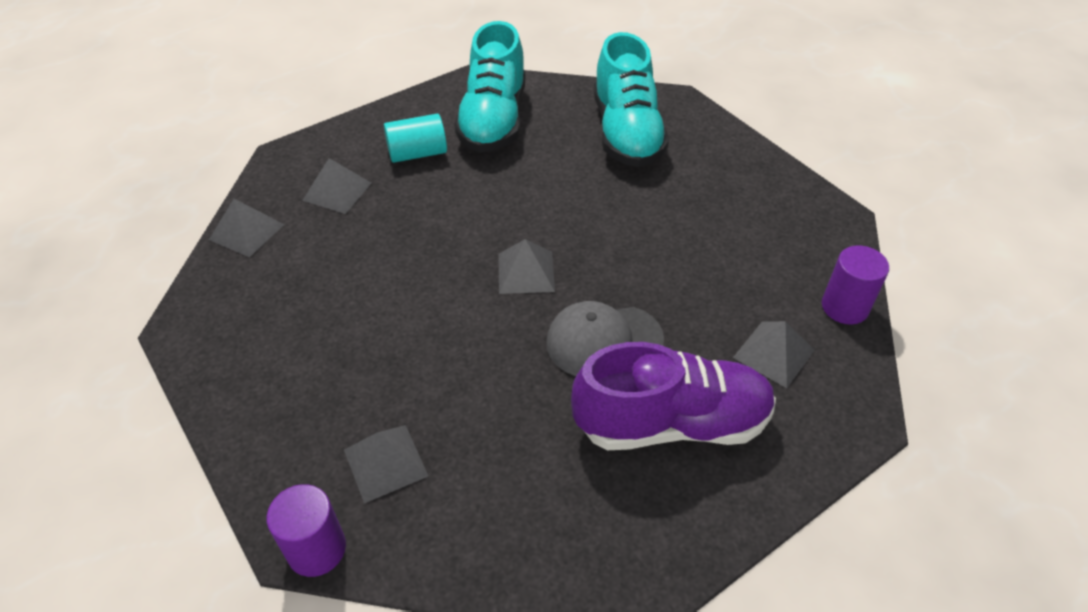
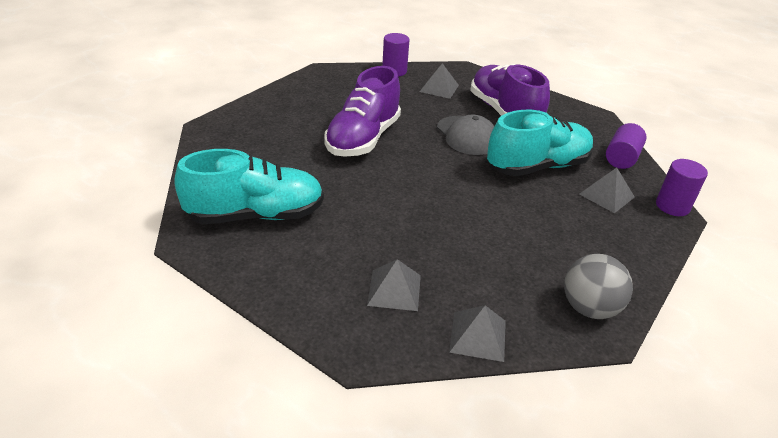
camera: 110 degrees left, 10 degrees down
(216, 332) = (589, 308): none -> grey ball
(417, 153) = (320, 251): turquoise cylinder -> none
(472, 550) = (621, 158): none -> purple cylinder
(526, 272) = (430, 170): grey pyramid -> none
(621, 223) = (363, 139): none -> purple shoe
(626, 133) = (258, 146): turquoise shoe -> turquoise shoe (537, 166)

